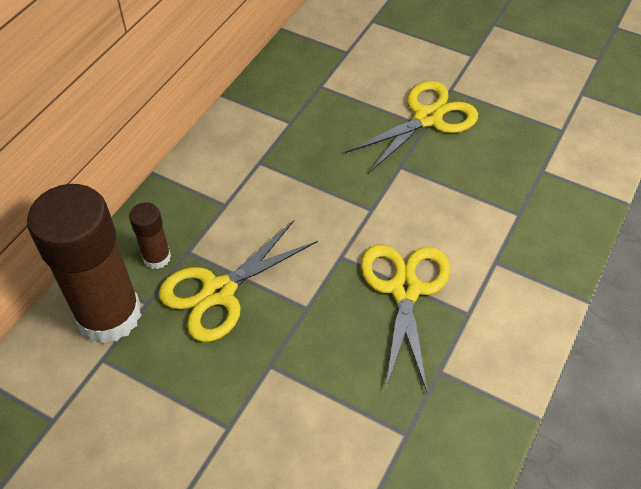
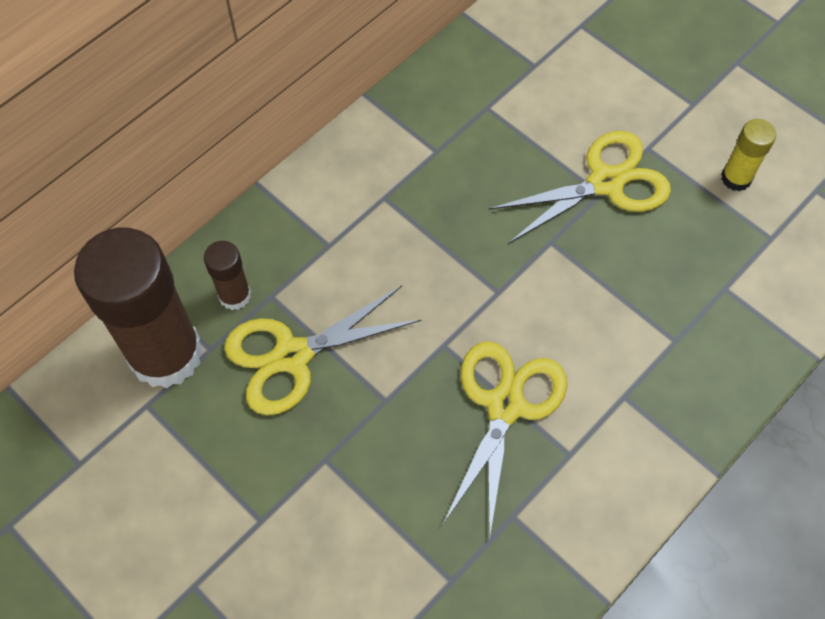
camera: 15 degrees right, 10 degrees up
(521, 96) = (736, 178): none -> yellow glue stick

